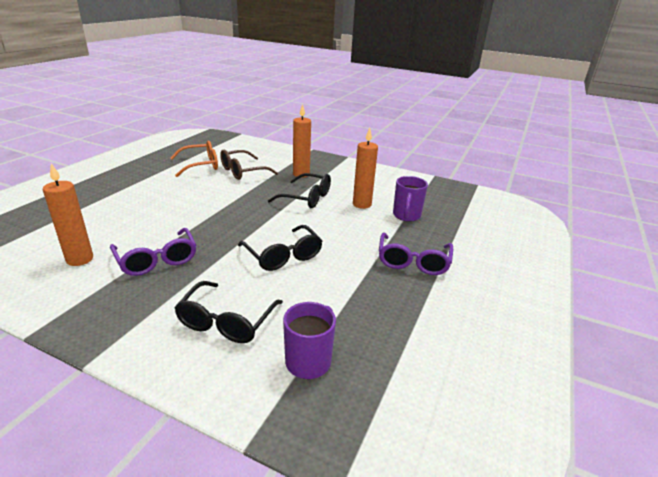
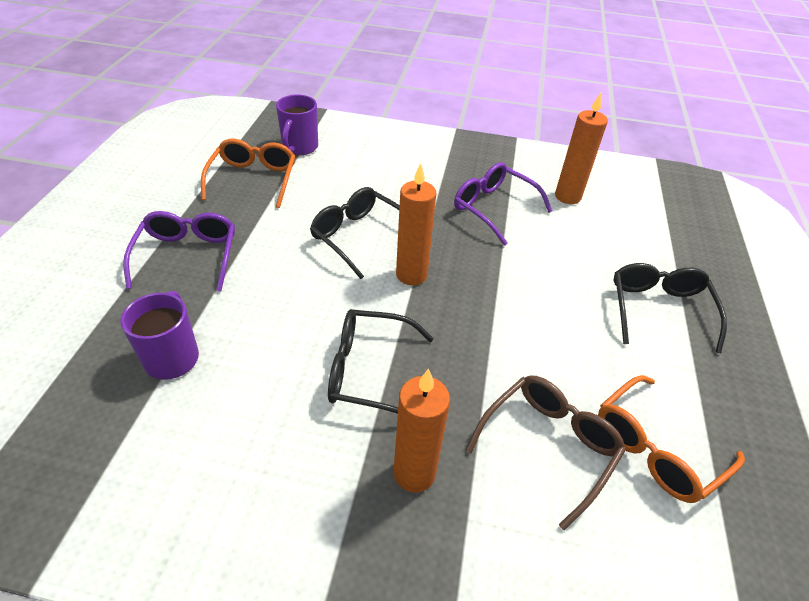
camera: 165 degrees right, 15 degrees up
(226, 321) = (379, 164): black glasses -> black glasses (659, 310)
(362, 204) = (258, 375): orange candle -> orange candle (411, 275)
(366, 321) = (253, 179): none -> orange glasses

